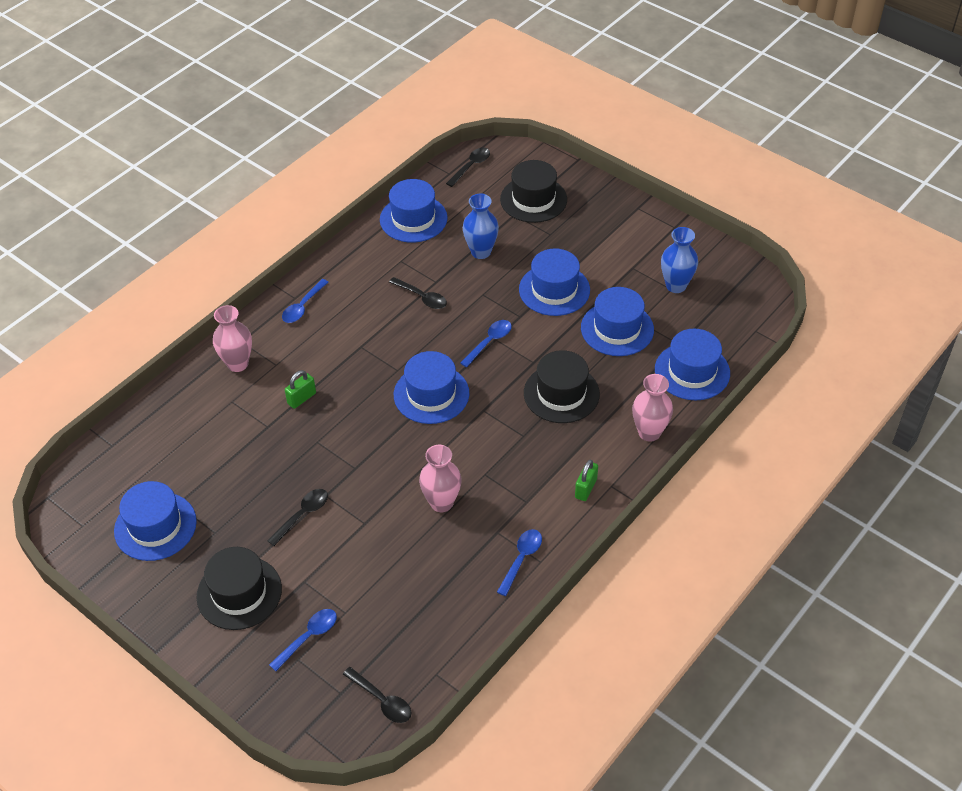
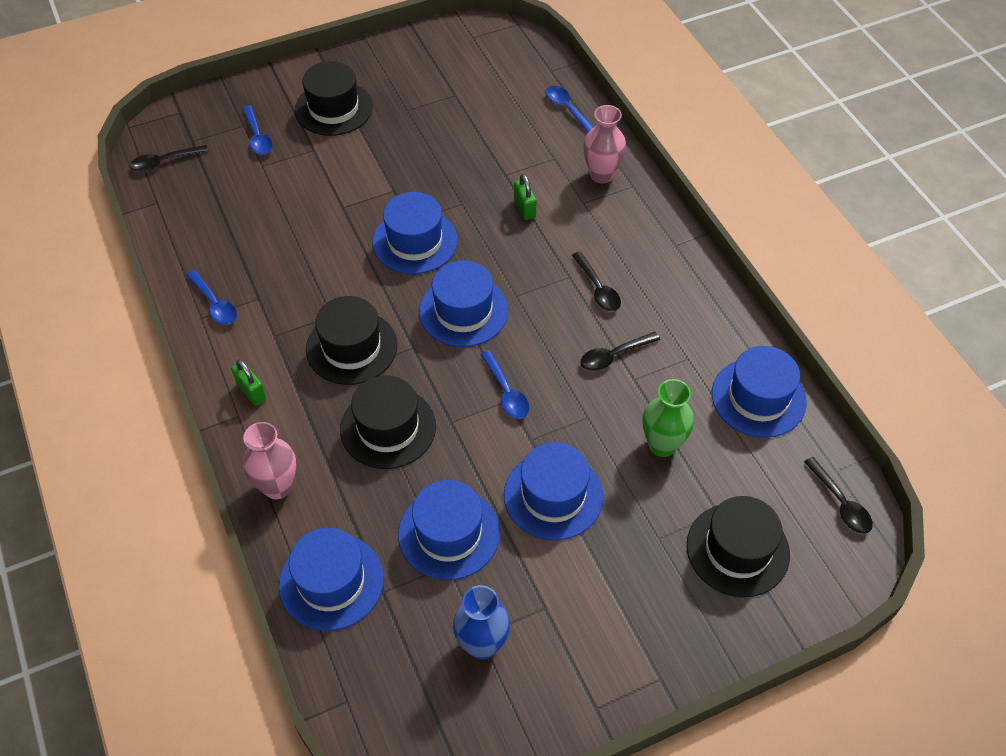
camera: 115 degrees right, 5 degrees up
(155, 526) = (440, 76): blue hat -> blue hat (415, 241)
(302, 515) = (383, 168): black spoon -> black spoon (598, 288)
(303, 307) = (656, 247): blue spoon -> blue spoon (567, 109)
(441, 503) = (323, 269): pink vase -> none
(481, 252) = (662, 445): blue vase -> green vase
(506, 446) = (351, 347): none -> black hat

